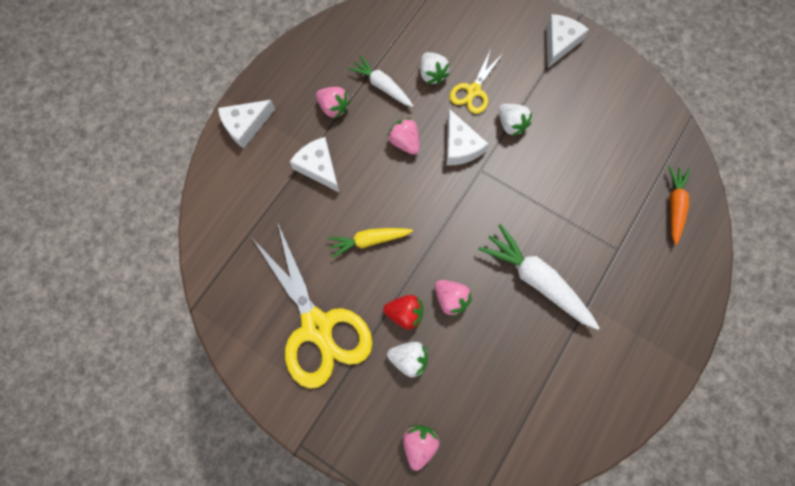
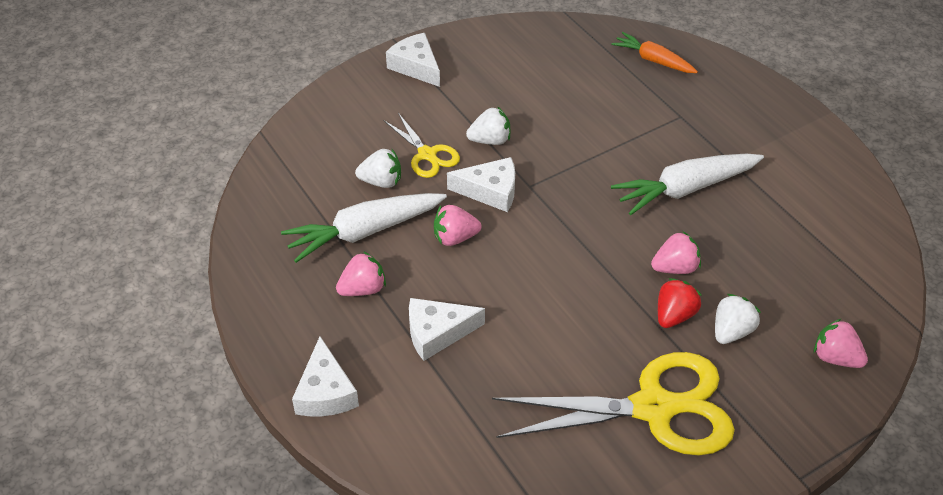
camera: 65 degrees left, 25 degrees down
(369, 240) = (565, 316): yellow carrot -> none
(382, 86) = (364, 232): white carrot -> white carrot, size x1.58

